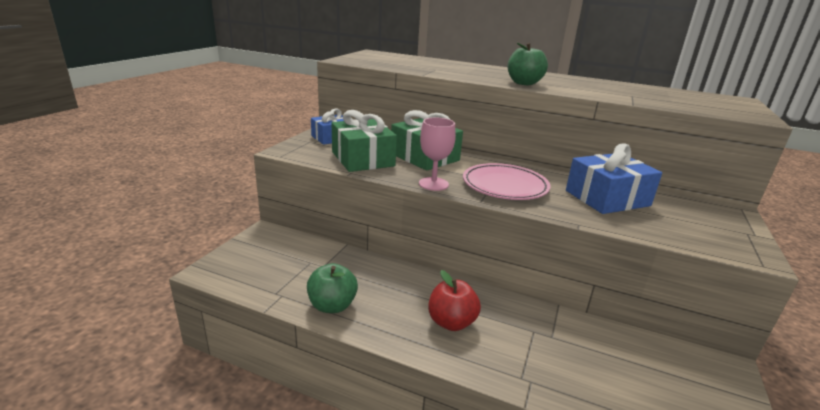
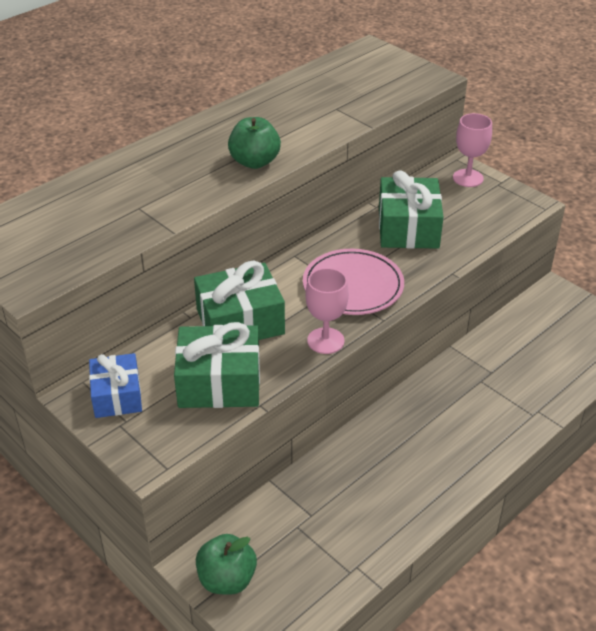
camera: 65 degrees left, 15 degrees up
(332, 305) = (392, 522): green apple -> green apple (227, 579)
(451, 322) = (451, 433): red apple -> none
(607, 198) = (408, 228): blue gift -> green gift
(725, 216) = (468, 178): none -> pink goblet

